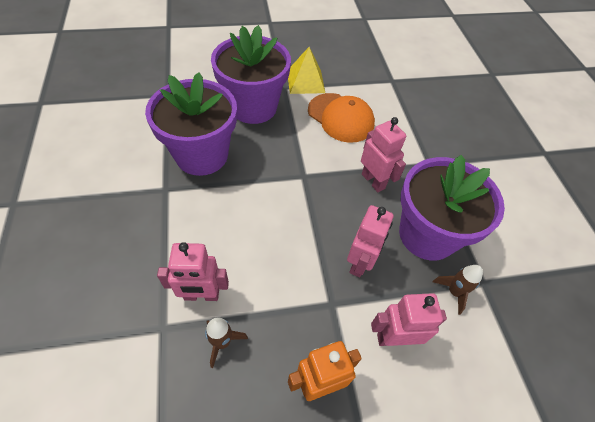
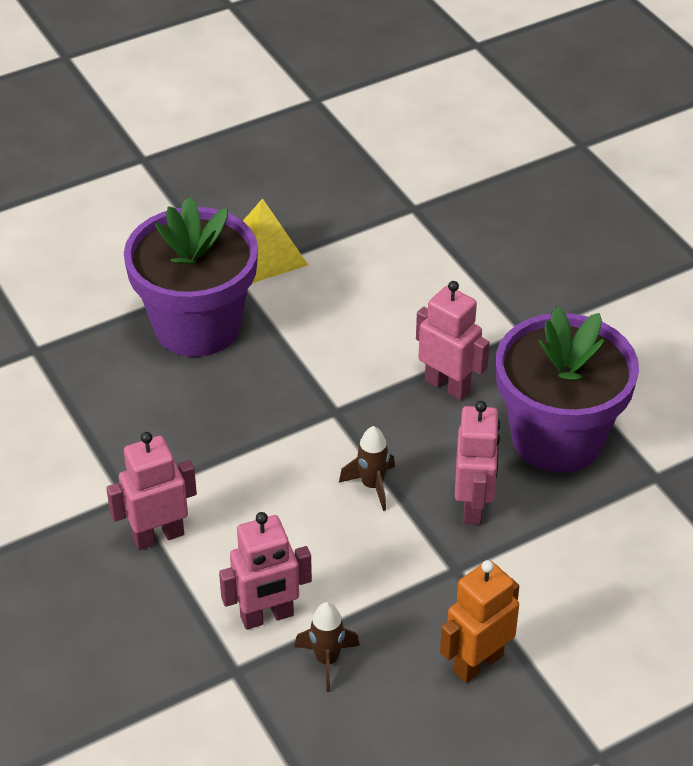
camera: 15 degrees left, 10 degrees down
(201, 155) = (155, 429): purple flower pot -> none
(341, 118) = (353, 300): orange cap -> none
(394, 338) = (557, 582): pink robot -> pink robot (158, 536)
(454, 292) = (619, 502): brown rocket -> brown rocket (372, 485)

